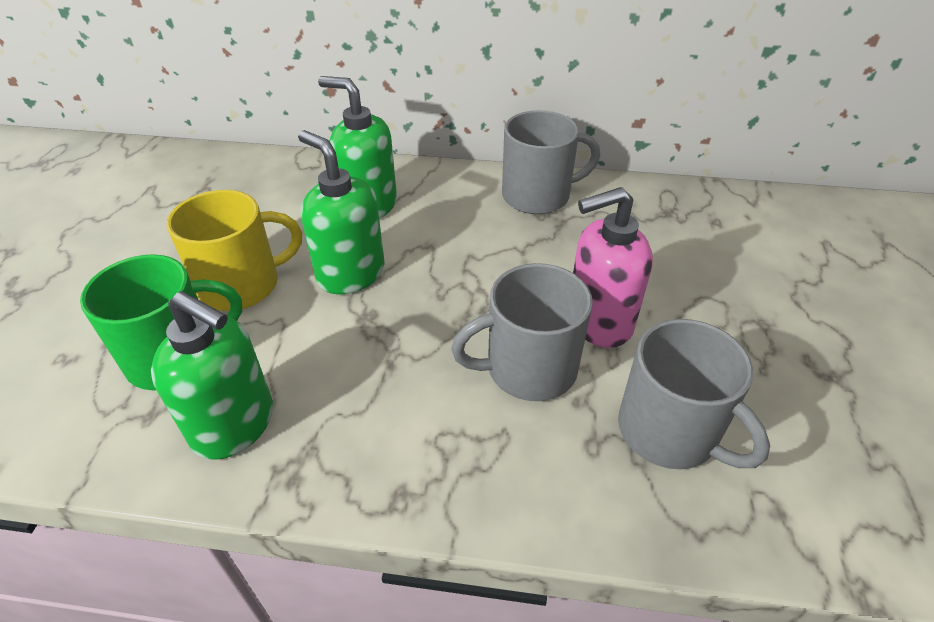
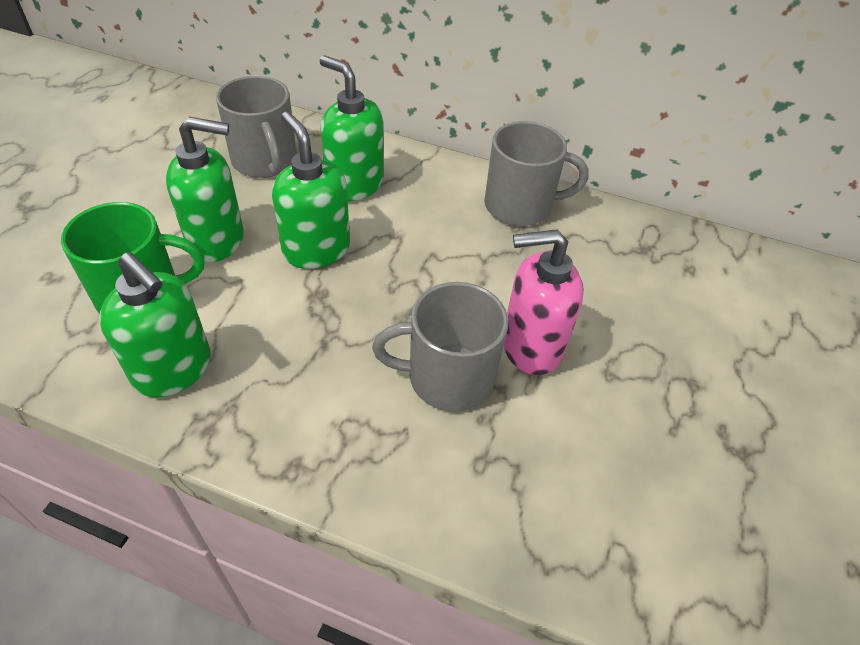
camera: 10 degrees right, 5 degrees up
(242, 285) = (217, 240): yellow mug -> green soap dispenser
(670, 432) = (557, 468): grey mug -> grey mug (265, 161)

